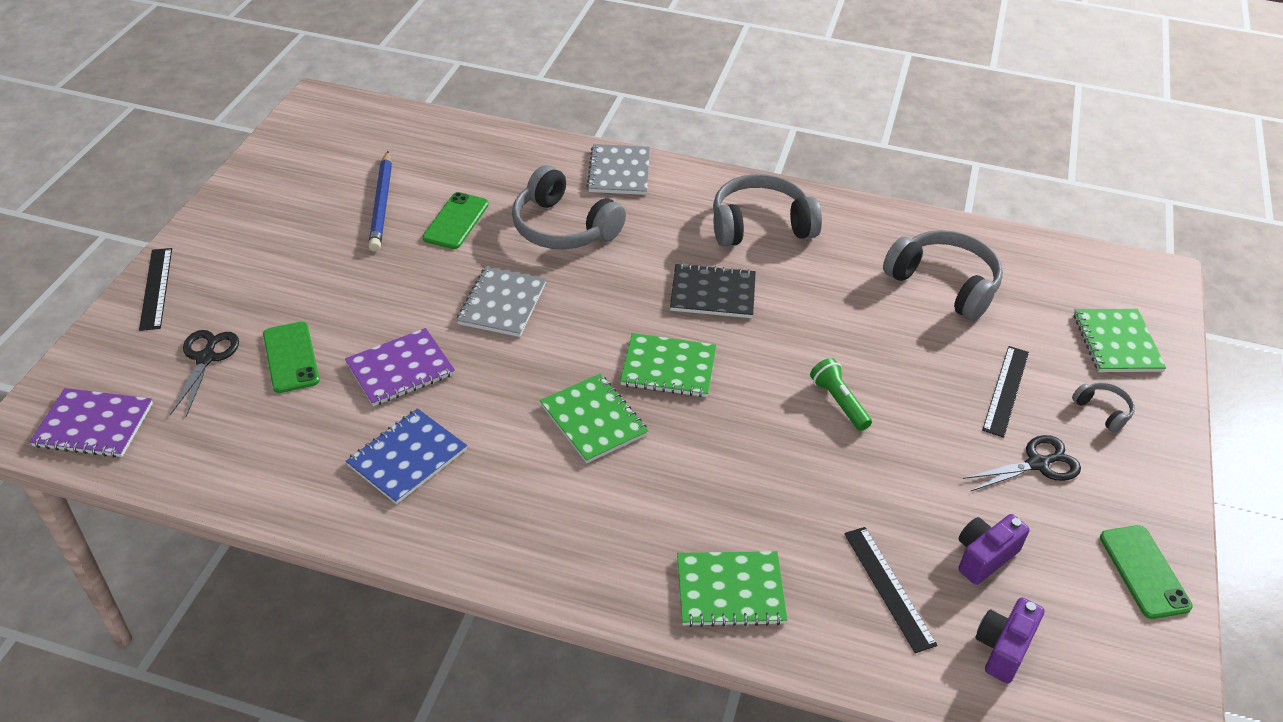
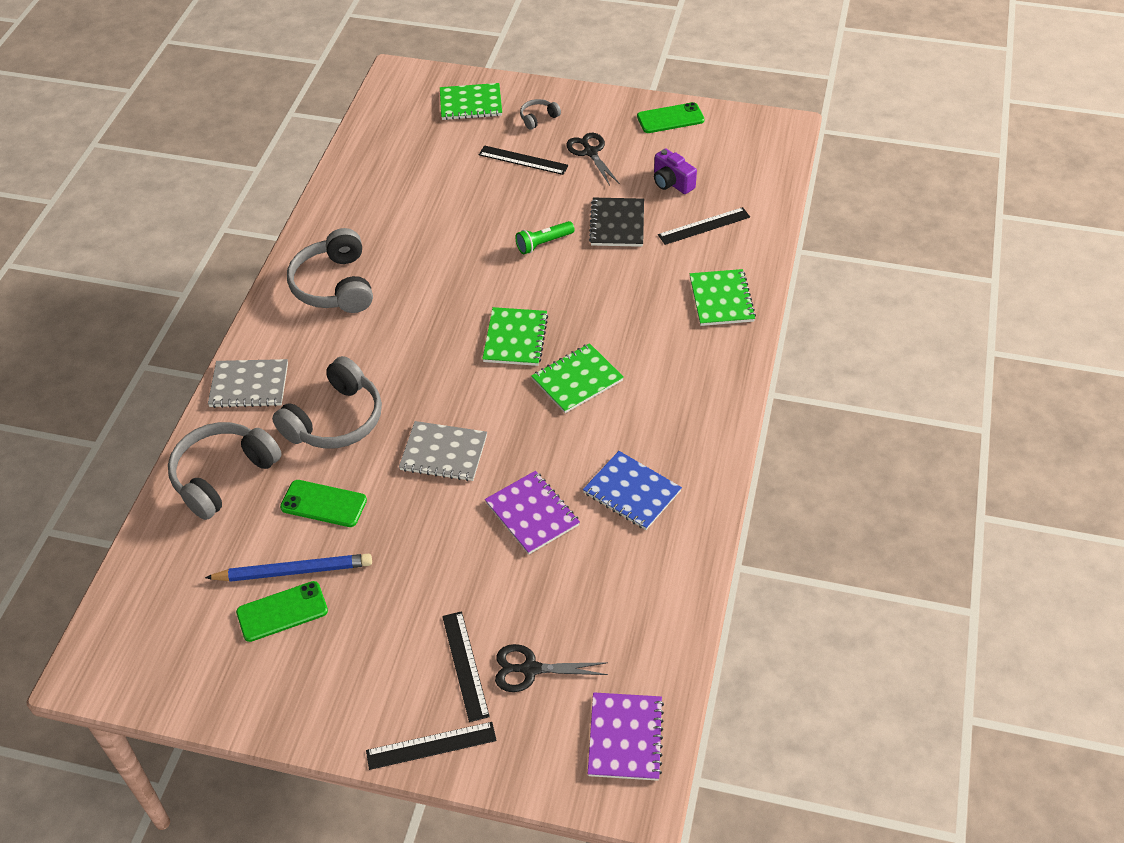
camera: 90 degrees left, 5 degrees up
(231, 312) = (465, 665): none -> black ruler
(291, 357) = (524, 600): green phone -> green phone (282, 612)
(713, 293) = (425, 314): black notebook -> black notebook (617, 224)
(944, 284) = (410, 182): grey headphones -> grey headphones (223, 476)
(1003, 648) = (738, 181): purple camera -> none

